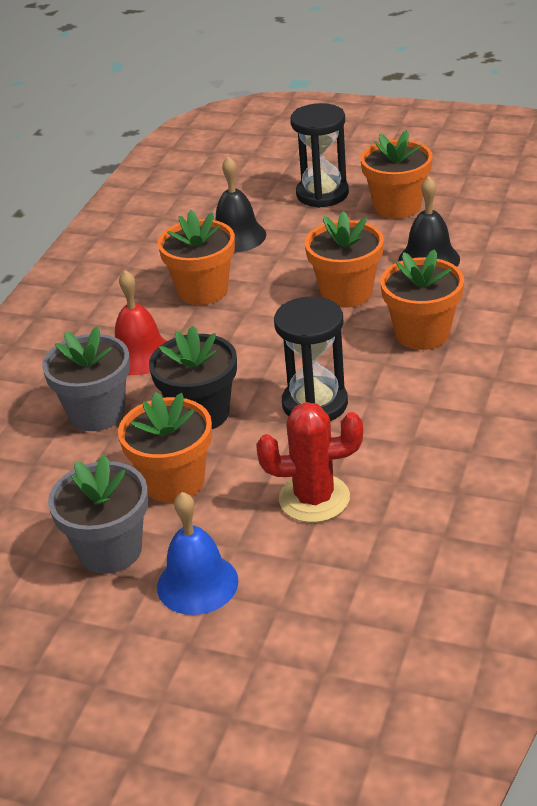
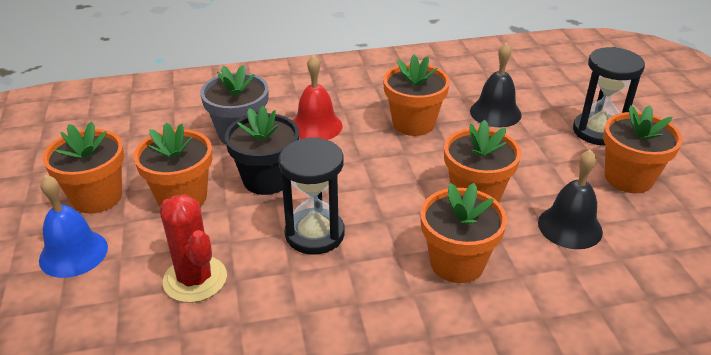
camera: 55 degrees right, 0 degrees up
(110, 550) = (97, 197): grey flower pot -> orange flower pot

